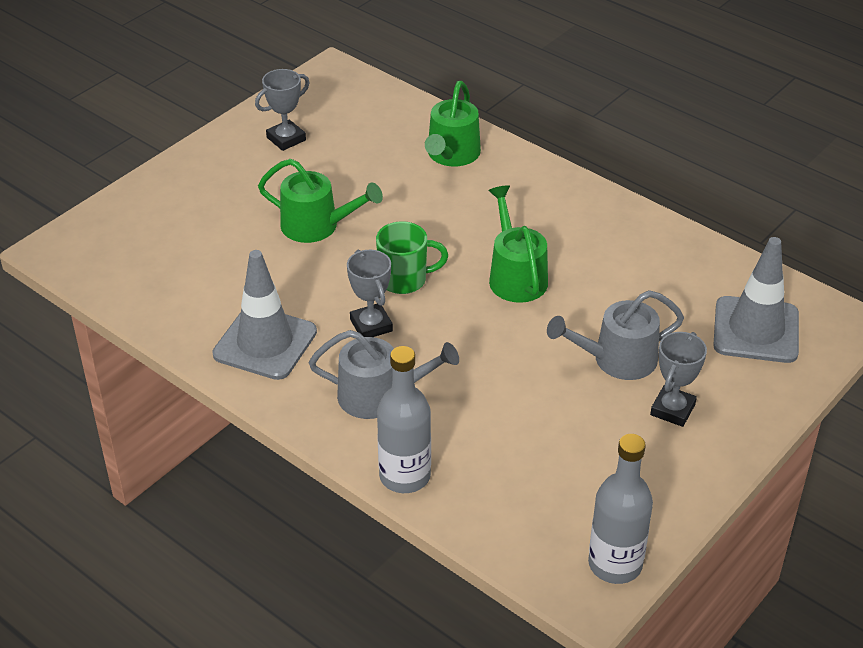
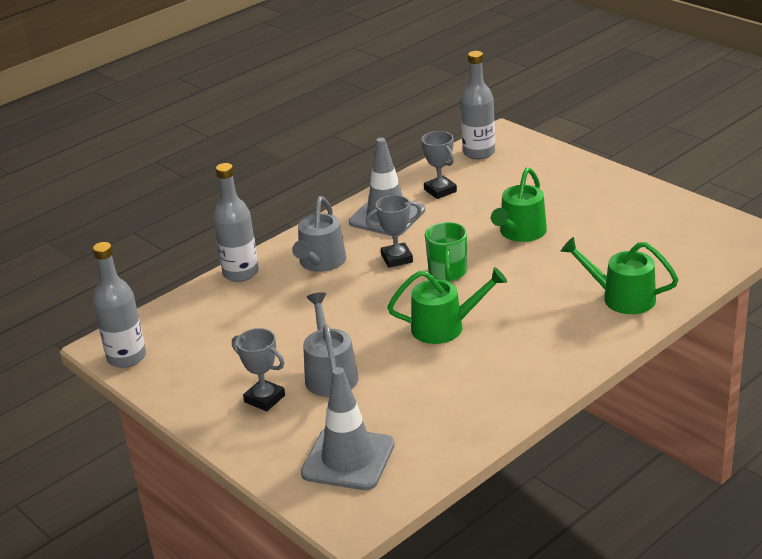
camera: 100 degrees right, 10 degrees down
(103, 268) = (479, 153): none -> grey bottle
(286, 139) = (642, 215): grey trophy -> grey trophy (440, 190)

